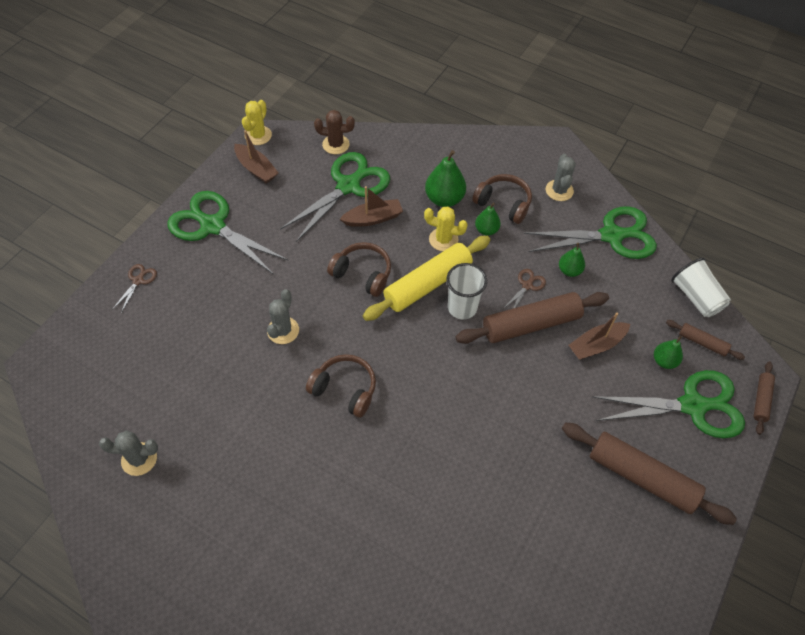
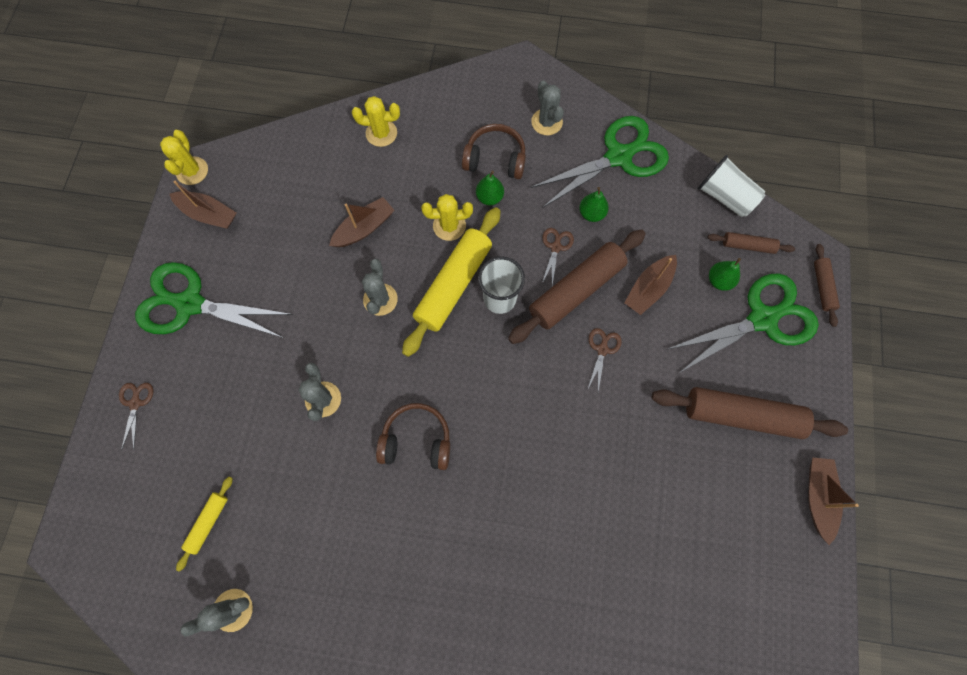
camera: 20 degrees left, 15 degrees up
(151, 387) = (208, 522): none -> yellow rolling pin
(336, 144) = (285, 151): brown cactus -> none
(349, 185) = (321, 197): green scissors -> none
(362, 274) = (380, 299): brown headphones -> grey cactus
(417, 156) = (381, 133): none -> yellow cactus
(444, 199) = (431, 176): green pear -> none
(535, 377) = (602, 349): none -> brown scissors
(688, 574) = (817, 497): none -> brown boat

